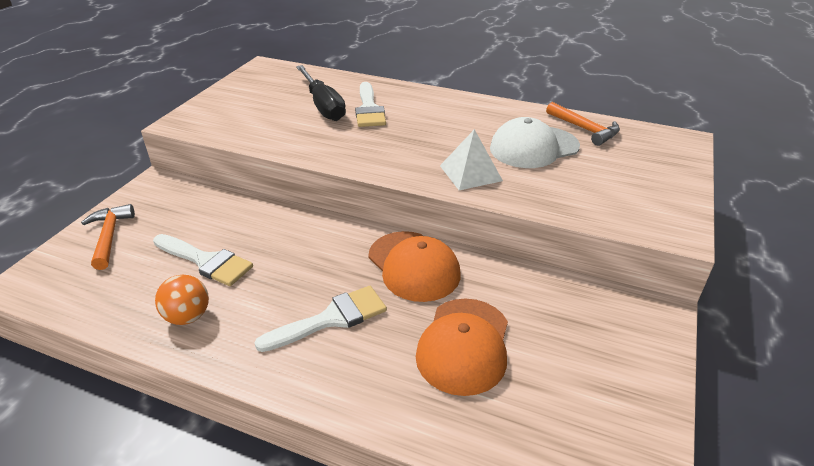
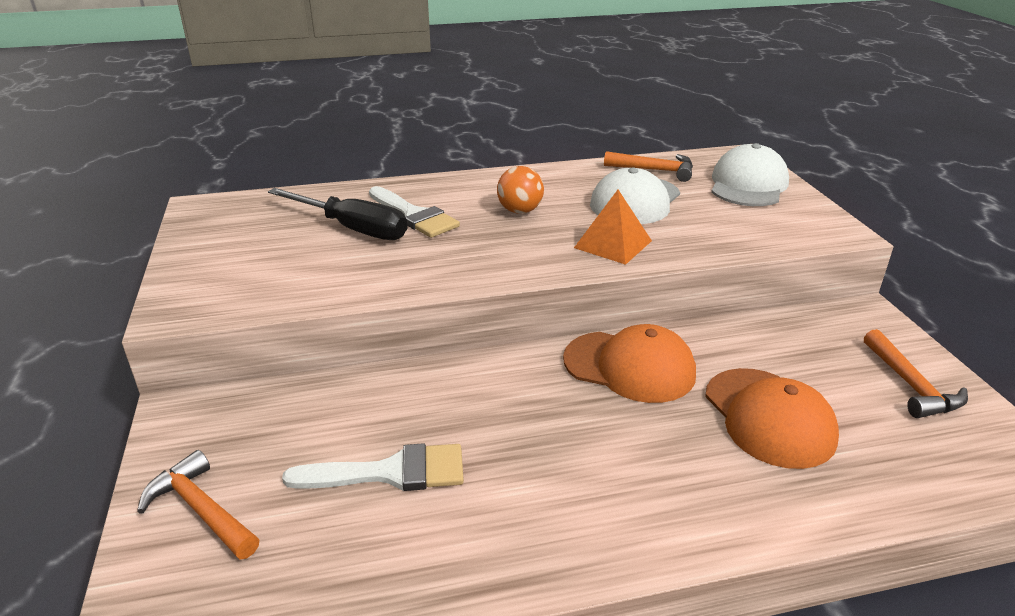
camera: 35 degrees left, 5 degrees down
(188, 317) = (455, 546): orange ball -> orange ball (520, 211)
(331, 319) = (619, 459): white brush -> none
(470, 173) = (613, 244): white pyramid -> orange pyramid
(614, 382) = (910, 385): none -> orange hammer
(650, 165) = (748, 185): none -> white cap

